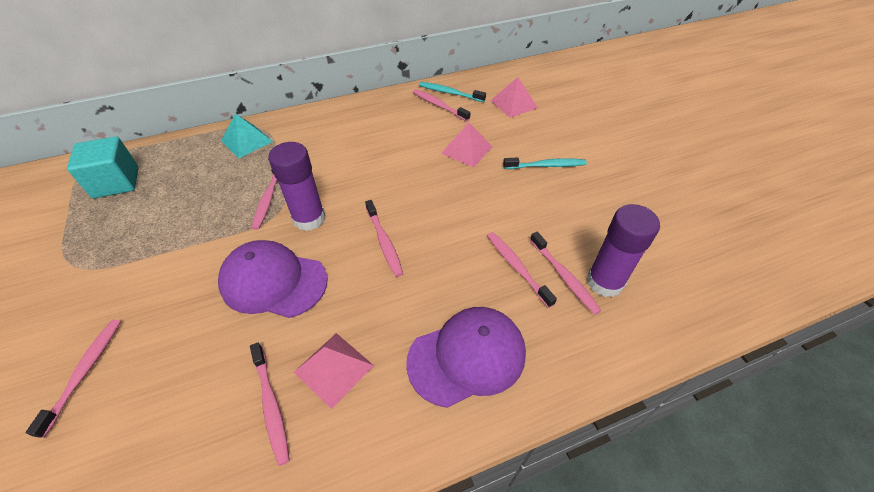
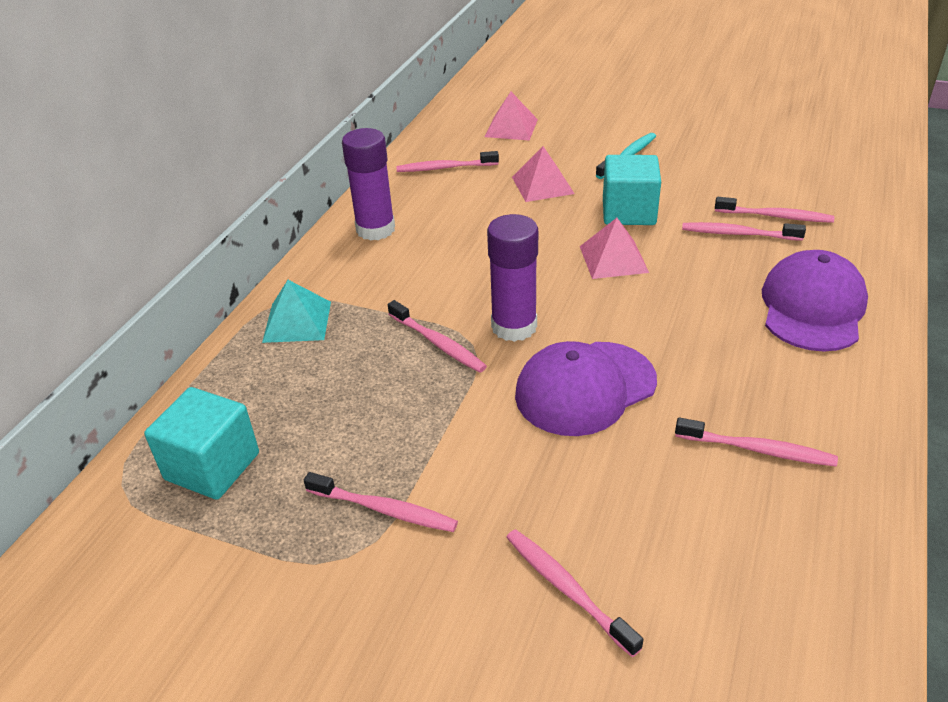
camera: 45 degrees left, 10 degrees down
(334, 369) = (750, 391): pink pyramid -> pink pyramid (613, 259)
(384, 242) = (614, 292): pink toothbrush -> pink toothbrush (384, 509)
(450, 93) = (433, 152): turquoise toothbrush -> none
(481, 201) = (628, 212): none -> turquoise cube
(604, 282) = (803, 201): purple glue stick -> purple glue stick (375, 229)

